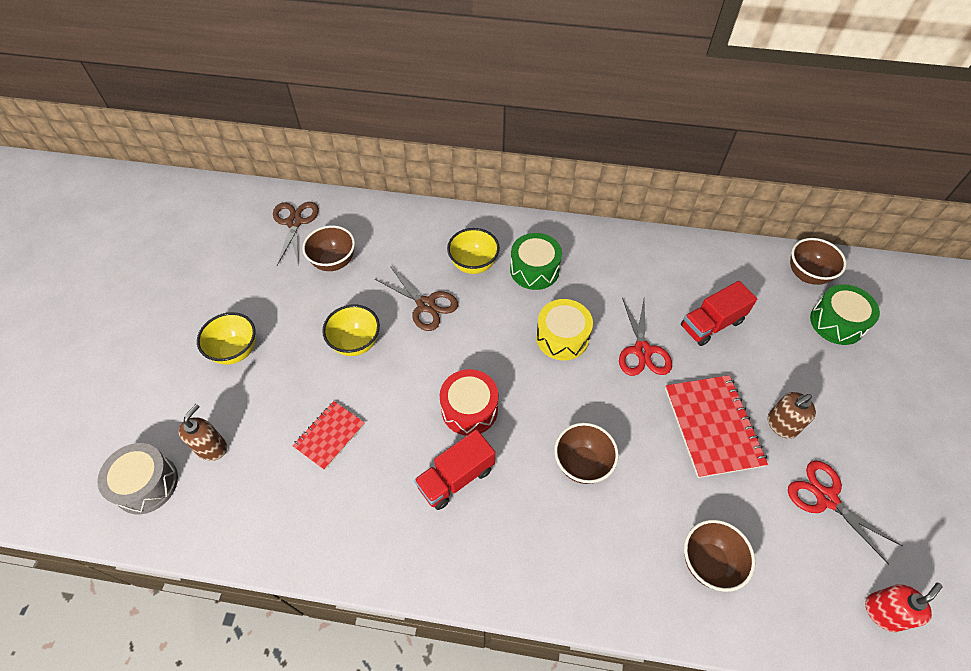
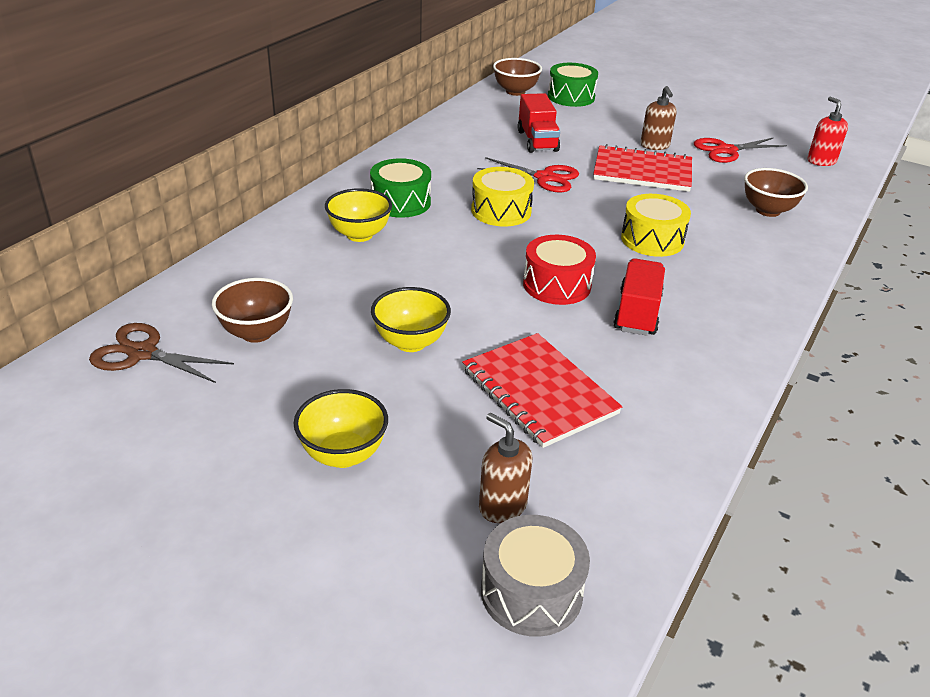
camera: 70 degrees left, 20 degrees down
(329, 435) = (539, 391): red notebook -> red notebook, size x1.65
(426, 305) = (392, 279): brown scissors -> none
(456, 477) = (637, 313): red truck -> red truck turned 150 degrees counterclockwise
(582, 464) = (652, 240): brown bowl -> yellow drum

